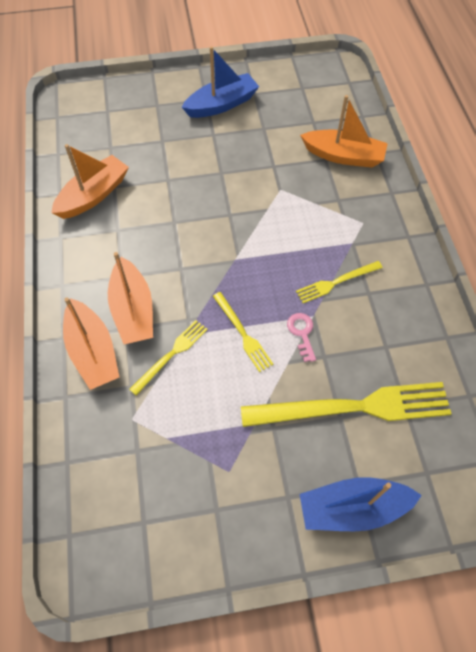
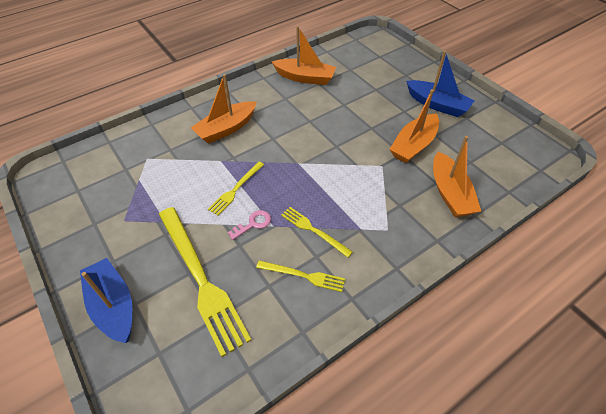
camera: 65 degrees right, 10 degrees down
(93, 351) = (187, 123): orange boat -> orange boat (413, 145)
(171, 355) = (201, 159): yellow fork -> yellow fork (303, 276)

